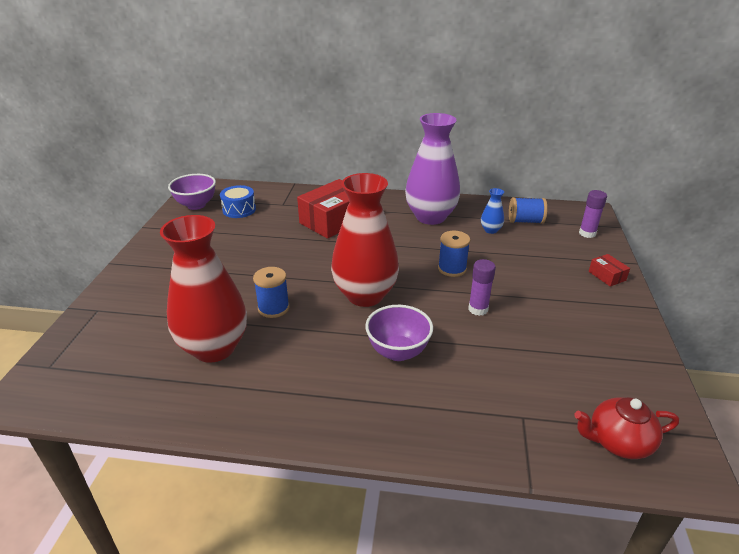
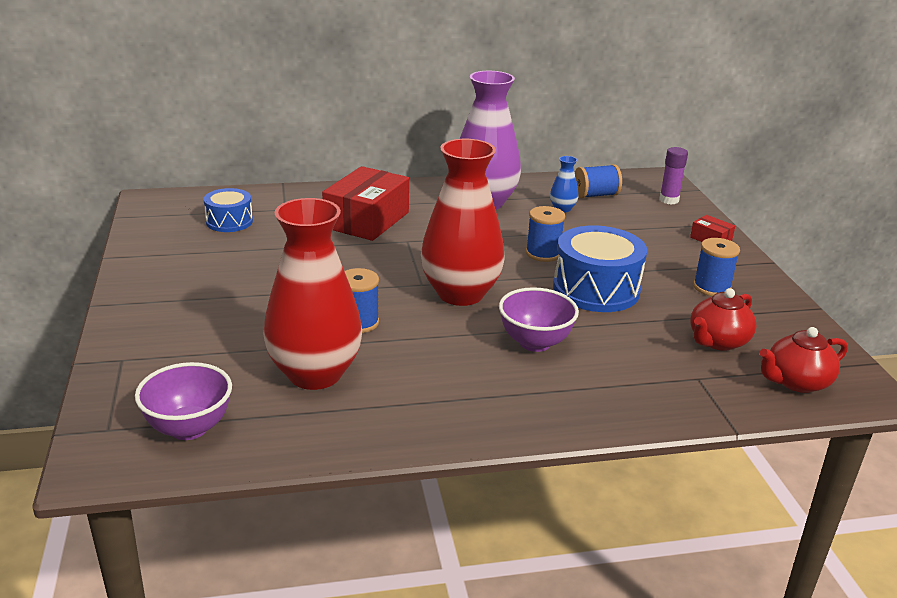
camera: 20 degrees left, 5 degrees down
(196, 205) = (163, 223): purple bowl -> purple bowl (189, 428)
(478, 309) = (596, 289): purple glue stick -> blue drum
(561, 381) = (717, 341): none -> red teapot
(583, 324) = (711, 287): none -> blue spool

